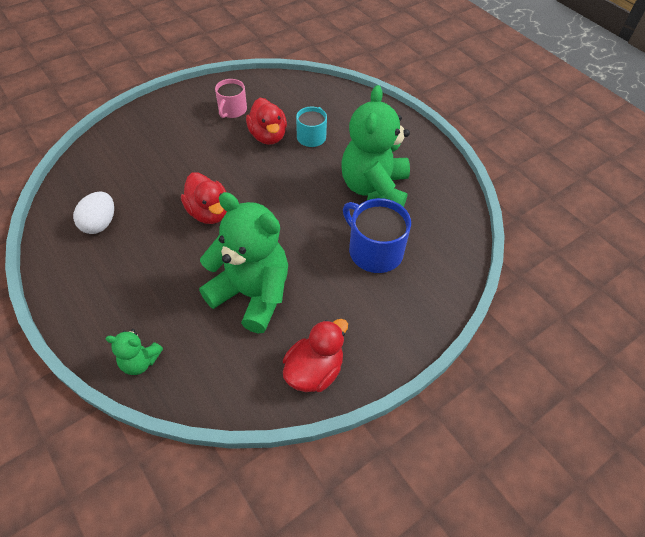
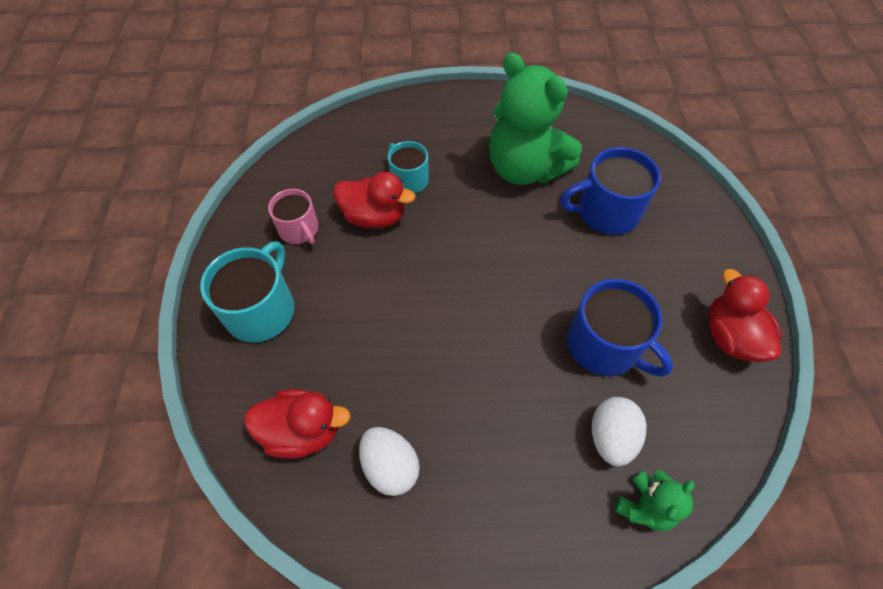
camera: 55 degrees left, 5 degrees up
(166, 123) = (261, 310): none -> turquoise mug
(181, 324) = (611, 437): none -> white egg
(209, 212) = (456, 332): red duck -> red duck (303, 431)
(252, 294) = (604, 345): green teddy bear -> blue mug

